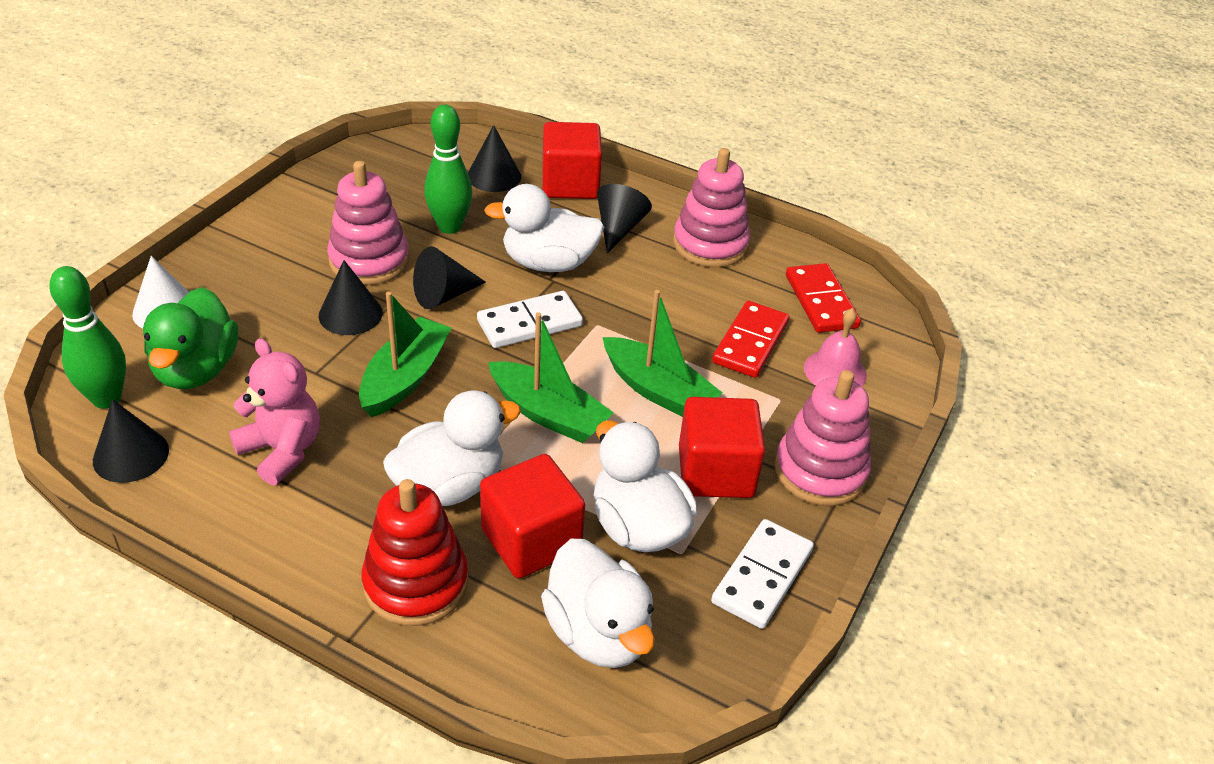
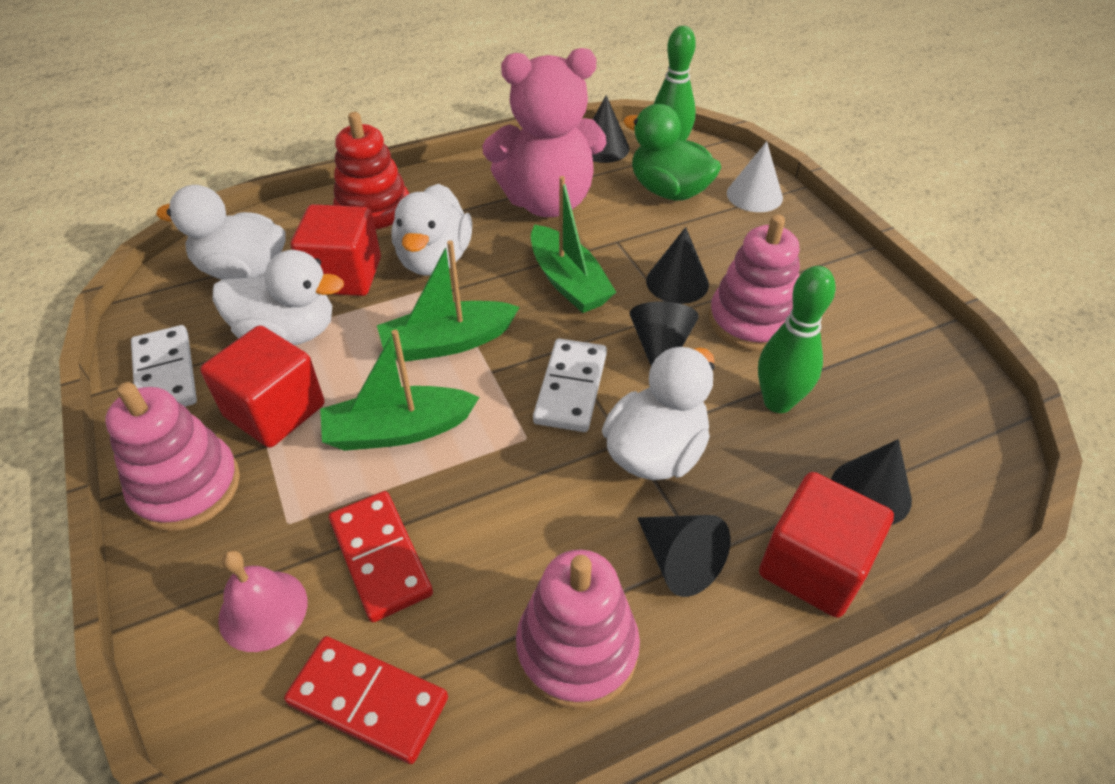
camera: 130 degrees right, 5 degrees up
(282, 450) = (547, 202): pink teddy bear -> pink teddy bear, size x1.62

